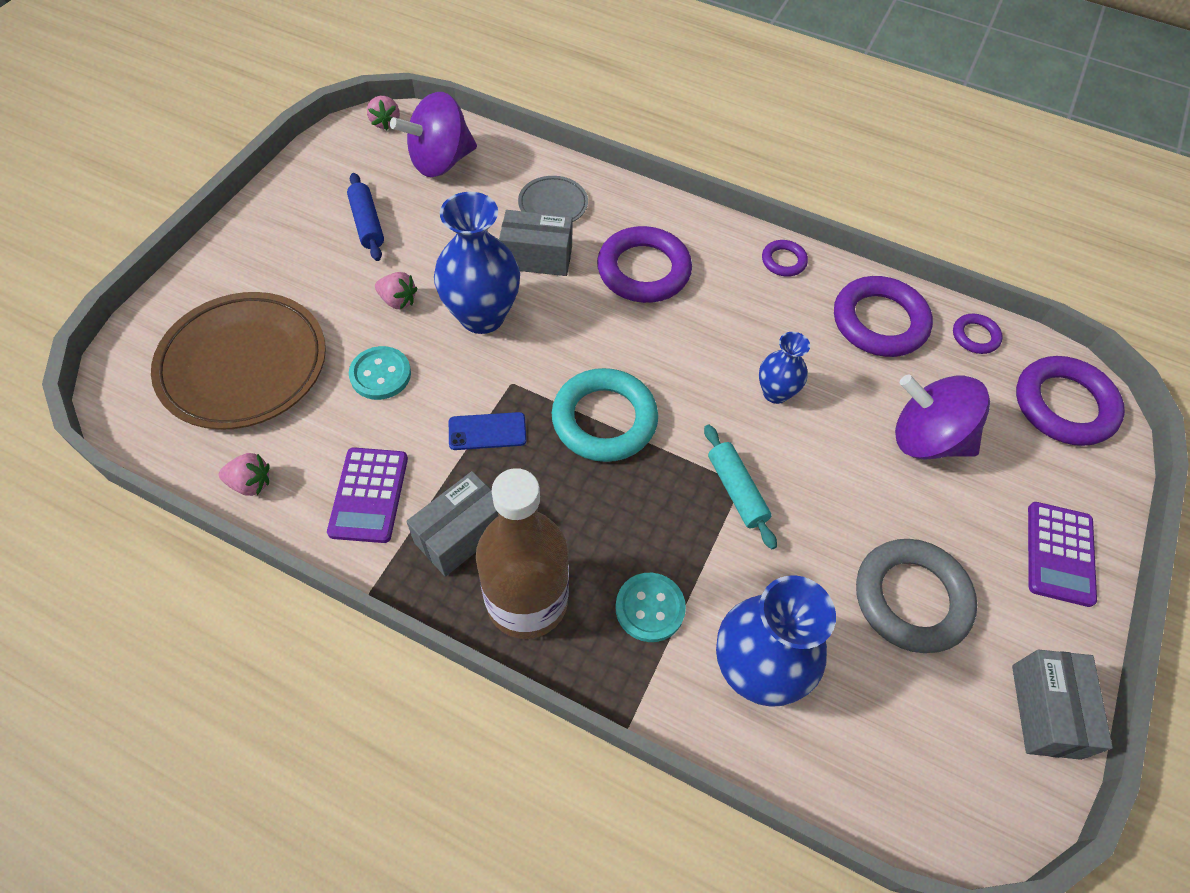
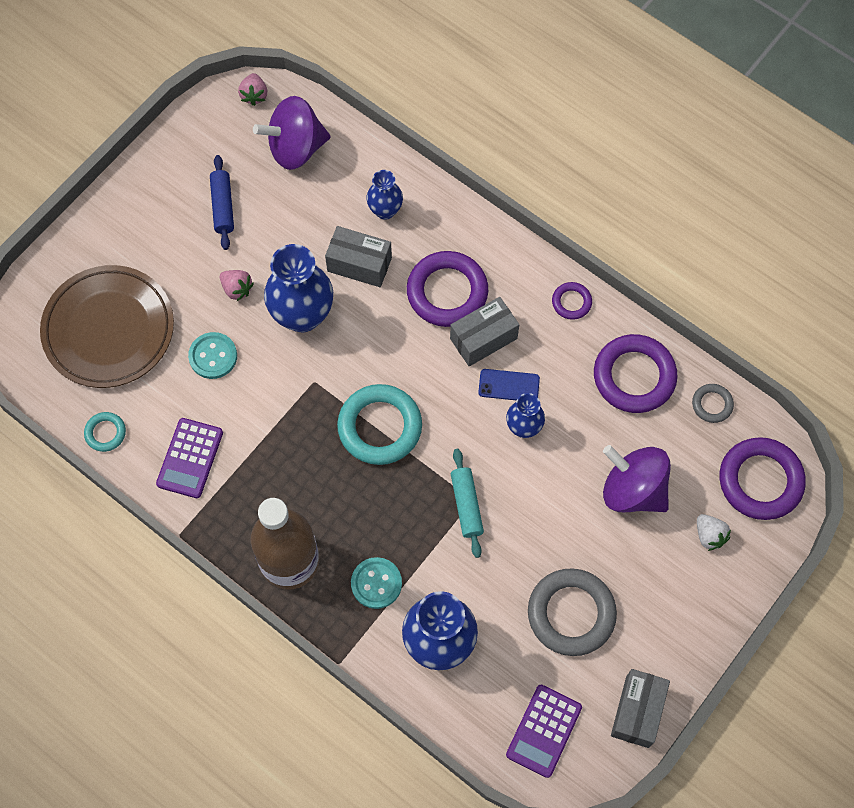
camera: 15 degrees right, 10 degrees up
(251, 483) = (105, 433): pink strawberry -> turquoise ring
(461, 534) = (252, 502): grey box -> grey box (483, 338)
(487, 431) = (287, 421): blue phone -> blue phone (509, 385)
(553, 204) = (385, 210): grey plate -> blue vase
(975, 336) = (712, 404): purple ring -> grey ring
(1035, 474) = (709, 535): none -> white strawberry
(1059, 554) = (700, 602): purple calculator -> purple calculator (544, 731)

